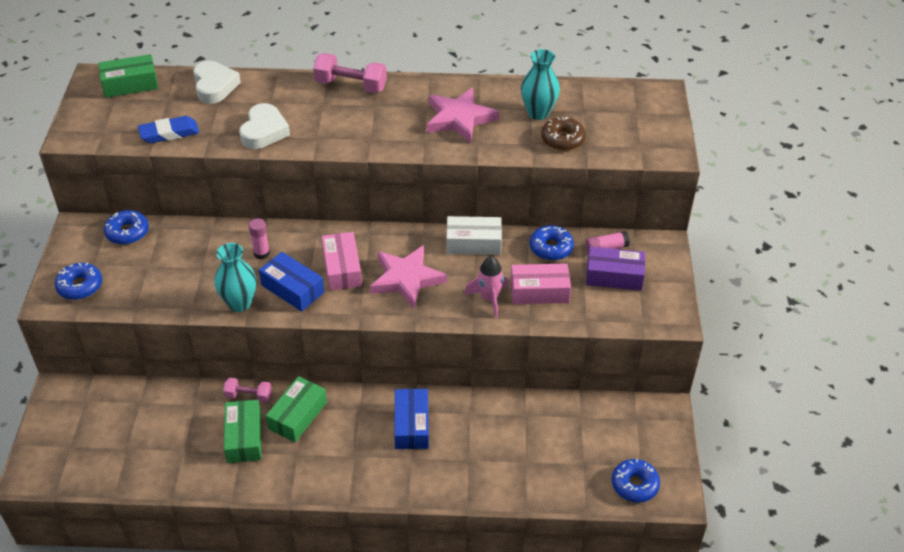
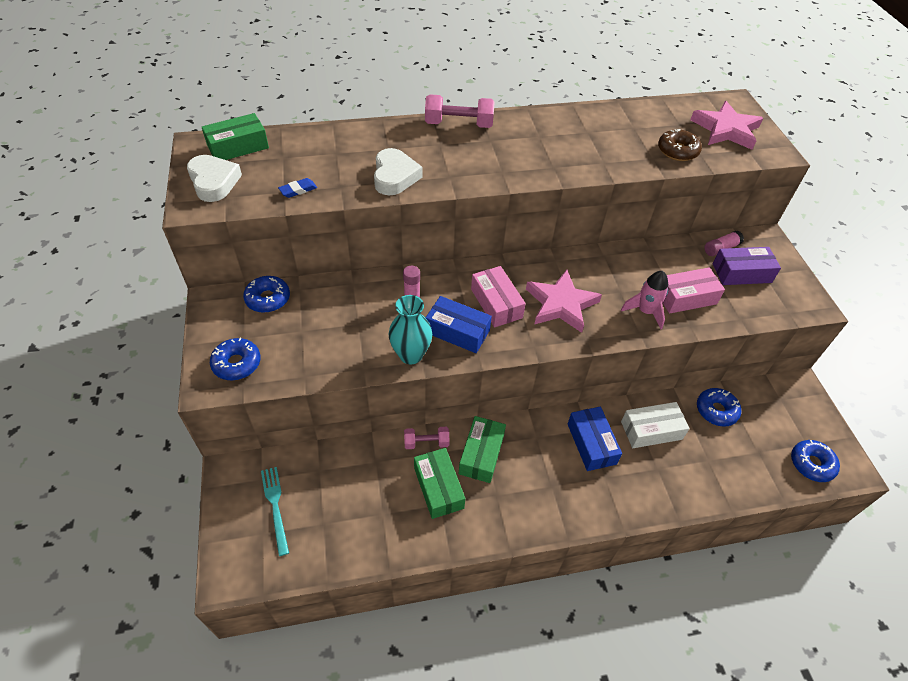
camera: 15 degrees left, 5 degrees up
(89, 426) = (275, 507): none -> turquoise fork
(169, 133) = (298, 190): blue eraser -> blue eraser, size x0.61
(214, 86) = (326, 139): white heart -> white heart (214, 182)
(459, 118) = (575, 143): pink star -> pink star (726, 130)
(473, 243) = (605, 261): white box -> white box (651, 430)
(538, 113) = (642, 130): turquoise vase -> none
(551, 248) = (674, 255): blue donut -> blue donut (716, 410)

